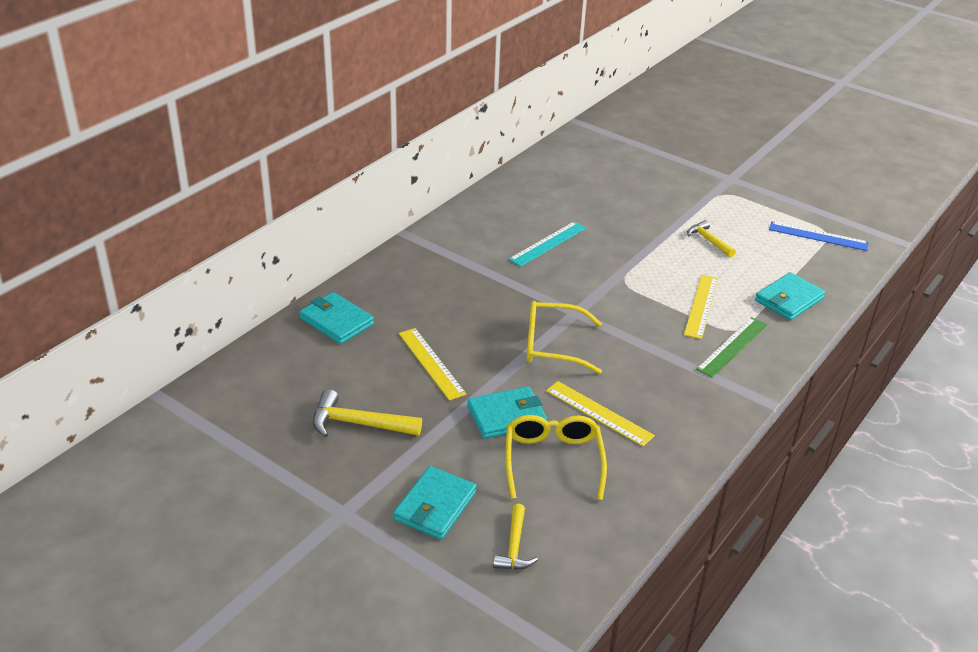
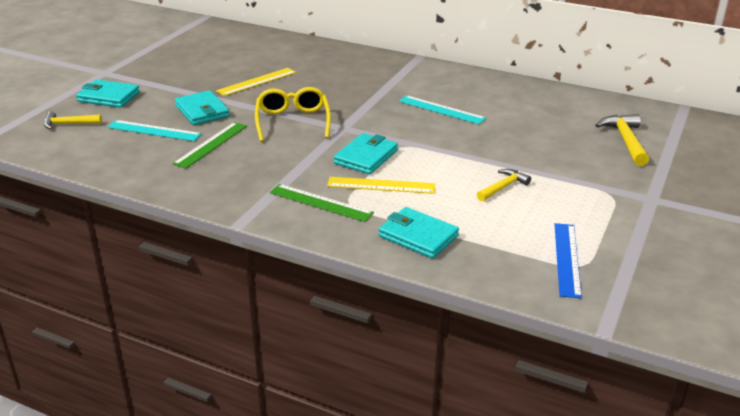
camera: 80 degrees right, 5 degrees down
(336, 321) = (295, 49): turquoise wallet -> turquoise wallet (366, 157)
(358, 423) = (187, 67): yellow hammer -> yellow hammer (625, 140)
(553, 460) = (154, 131): yellow glasses -> turquoise ruler
(599, 413) = (211, 144): yellow ruler -> green ruler

